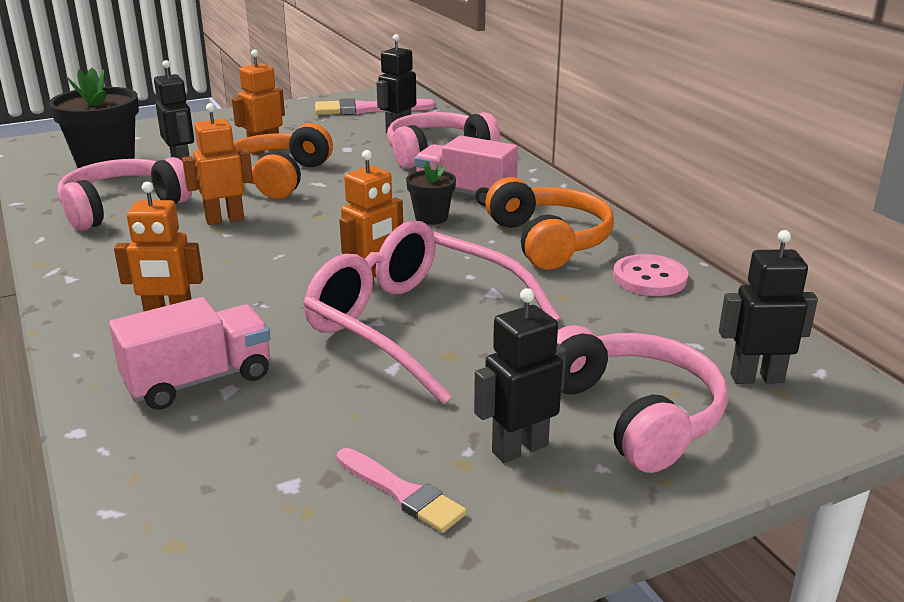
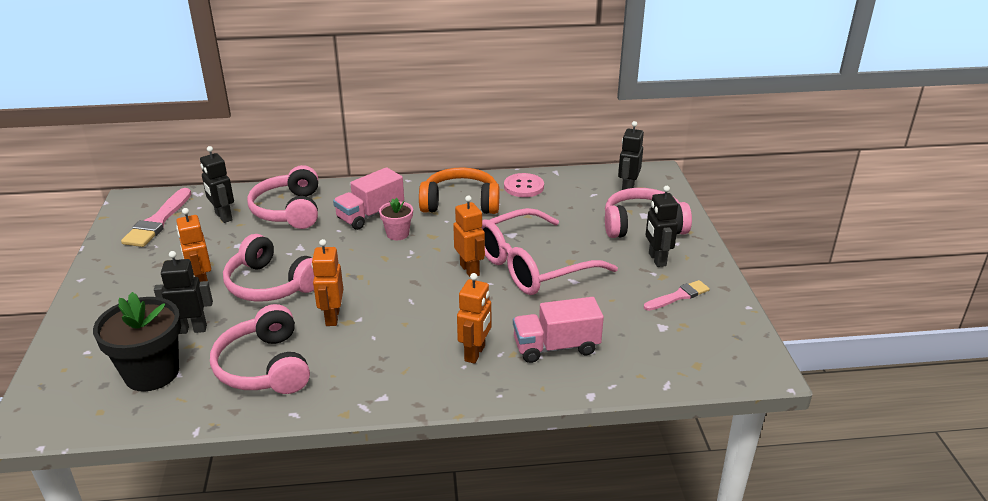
camera: 70 degrees left, 5 degrees up
(199, 380) = (556, 347): pink truck -> pink truck turned 90 degrees counterclockwise
(277, 178) = (271, 284): orange headphones -> pink headphones
(431, 217) = (397, 234): black flower pot -> pink flower pot

